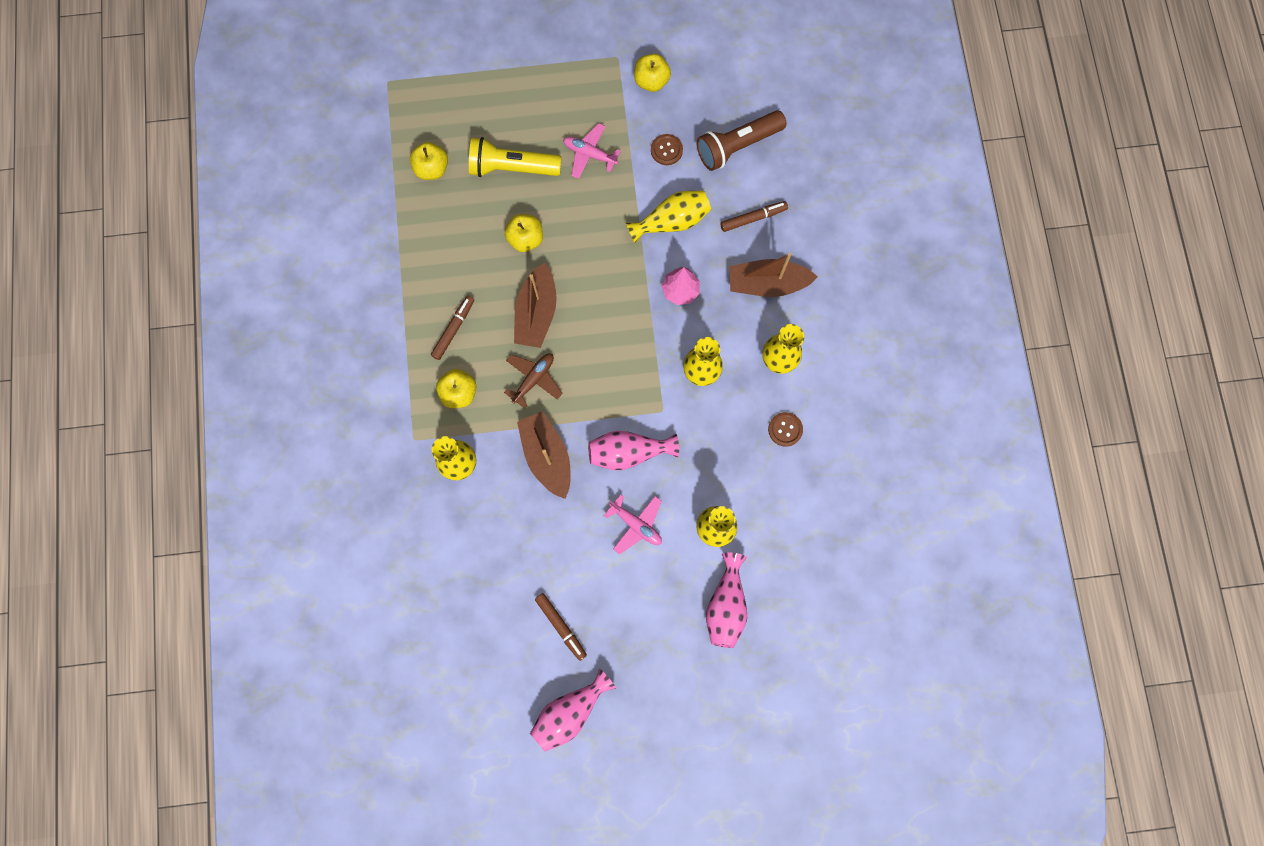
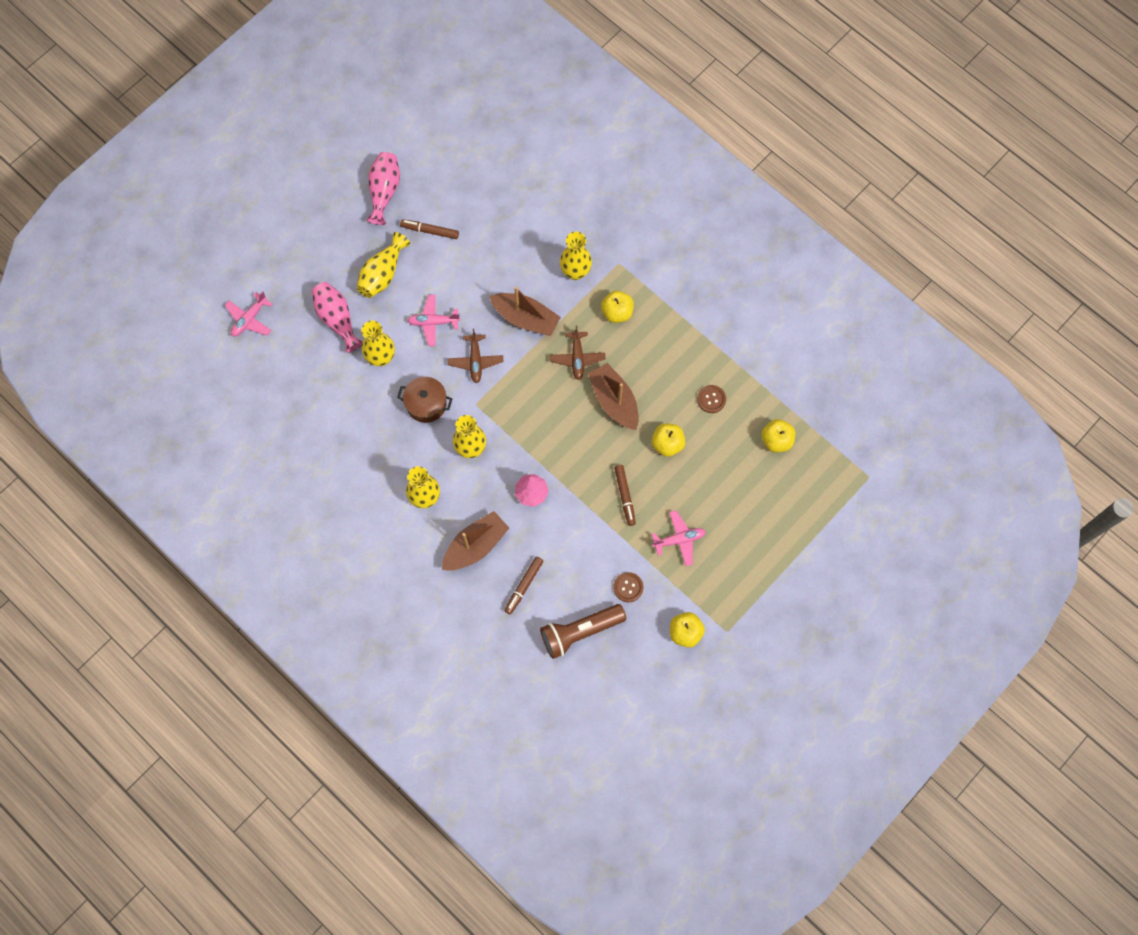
camera: 140 degrees right, 5 degrees down
(454, 329) = (658, 348): brown marker -> brown marker (625, 496)
(512, 168) = (723, 485): yellow flashlight -> none
(628, 452) = (475, 361): pink vase -> brown plane
(672, 222) = (579, 537): yellow vase -> yellow vase (382, 274)
(707, 447) = (426, 404): none -> brown pot
(737, 146) = (580, 632): brown flashlight -> brown flashlight turned 135 degrees counterclockwise
(785, 429) = (384, 456): brown button -> brown button (711, 399)
(812, 678) = (249, 319): none -> pink plane

